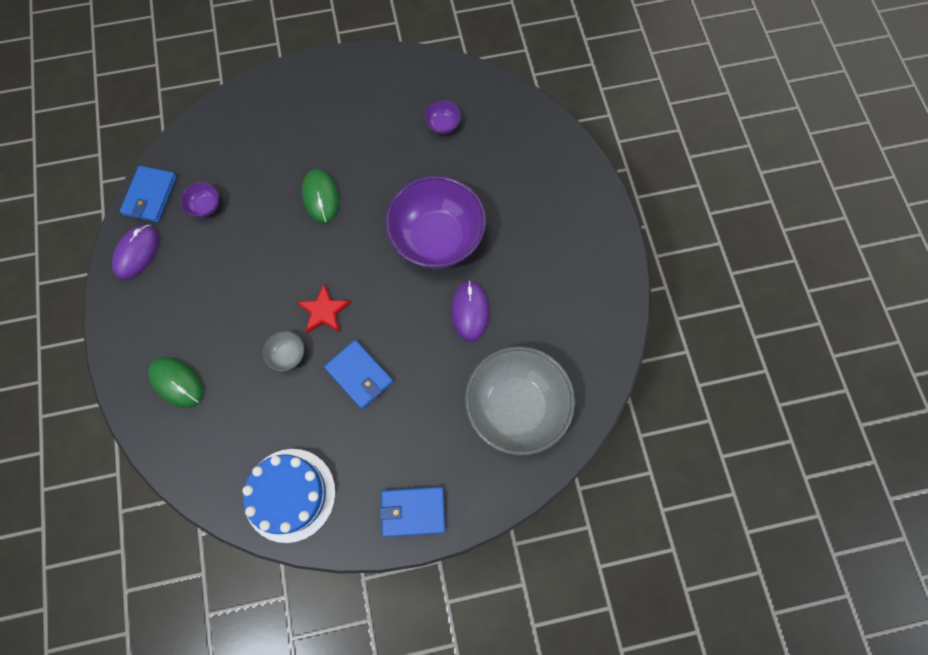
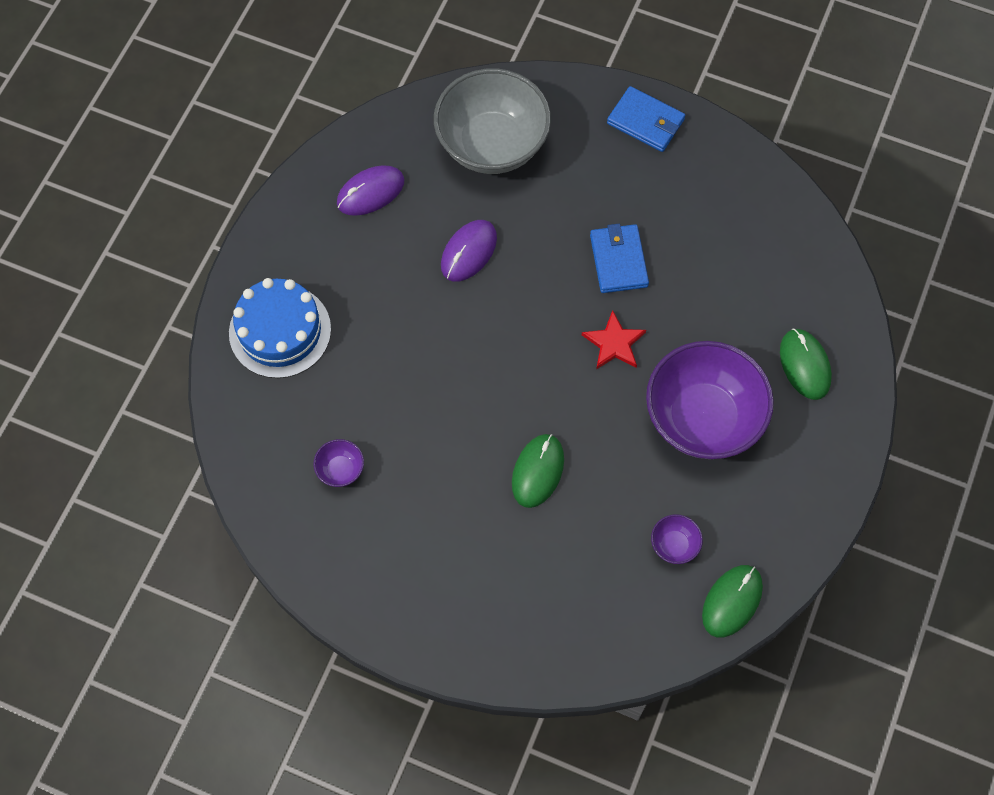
camera: 145 degrees left, 5 degrees down
(137, 253) = (781, 537): purple mouse -> purple mouse (370, 192)
(150, 196) = (732, 601): blue wallet -> green mouse
(288, 355) = (677, 323): grey bowl -> none
(290, 495) = (748, 199): blue cake -> blue cake (280, 331)
(437, 239) = (446, 344): purple bowl -> purple bowl (702, 418)

